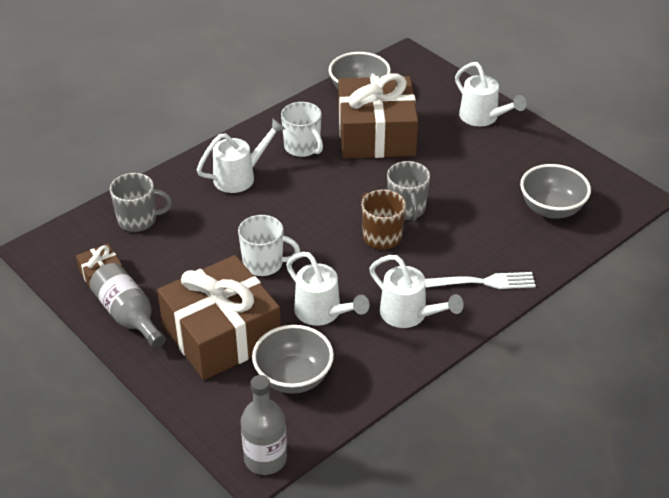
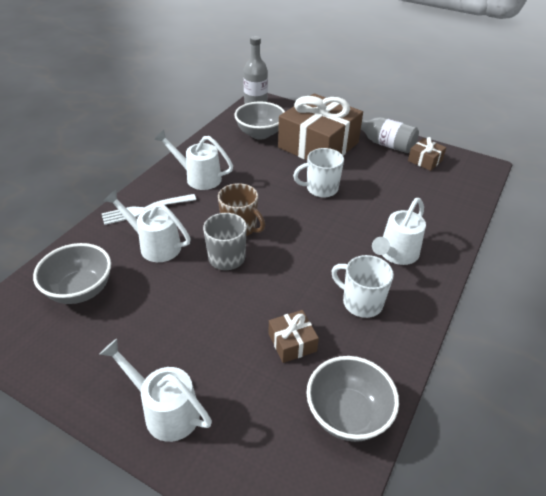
camera: 160 degrees right, 0 degrees up
(138, 220) = (440, 199): grey mug -> none
(322, 313) = (260, 167): white watering can -> white watering can (155, 245)
(376, 134) = (292, 342): brown gift -> brown gift, size x0.42

